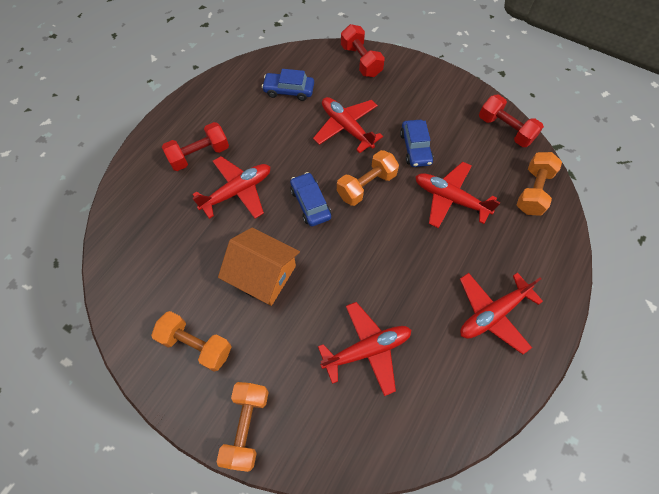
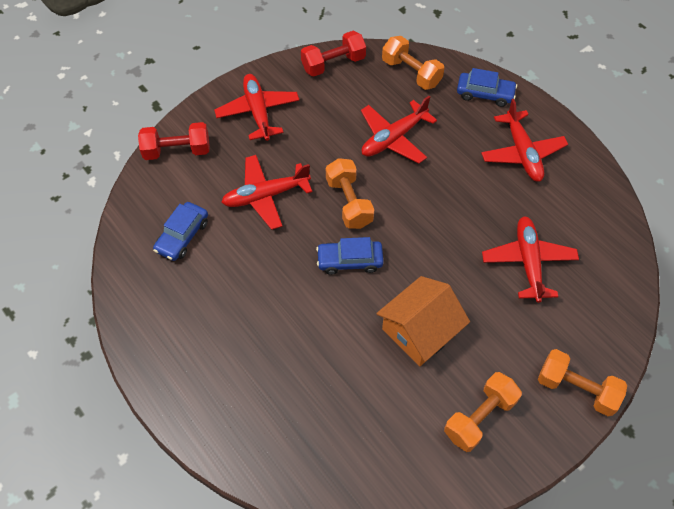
camera: 70 degrees left, 5 degrees down
(199, 155) = (233, 359): red dumbbell -> none
(237, 191) = (304, 329): red plane -> red plane (258, 112)
(415, 148) = (321, 144): blue car -> blue car (485, 94)

